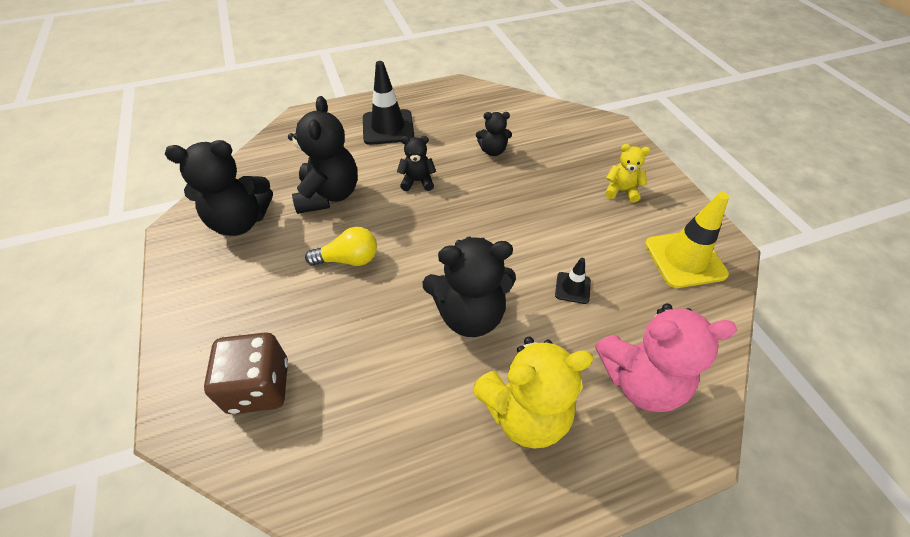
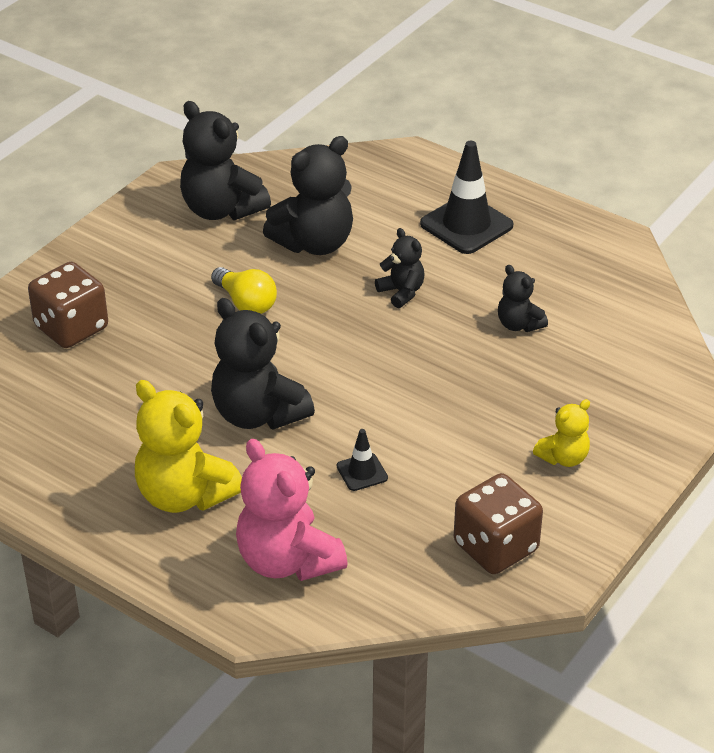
camera: 55 degrees right, 10 degrees down
(621, 191) = (563, 458): yellow teddy bear -> yellow teddy bear turned 75 degrees clockwise
(684, 259) = (495, 547): yellow traffic cone -> brown dice

